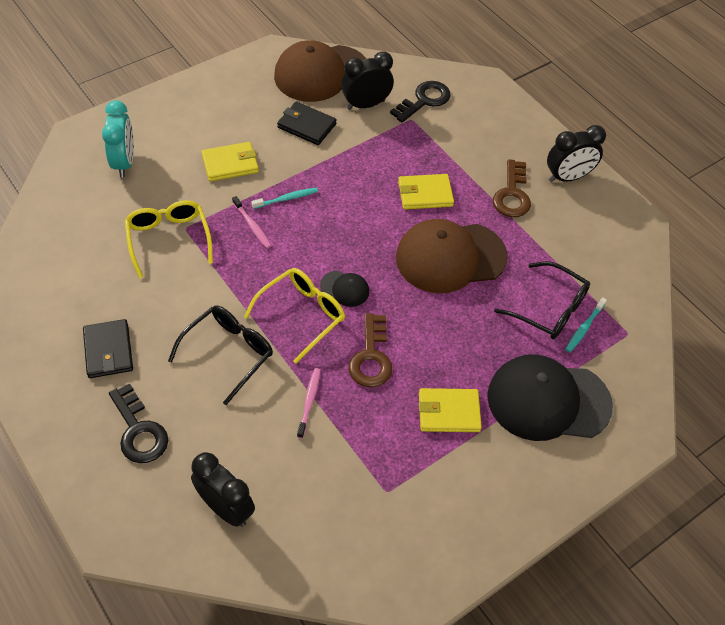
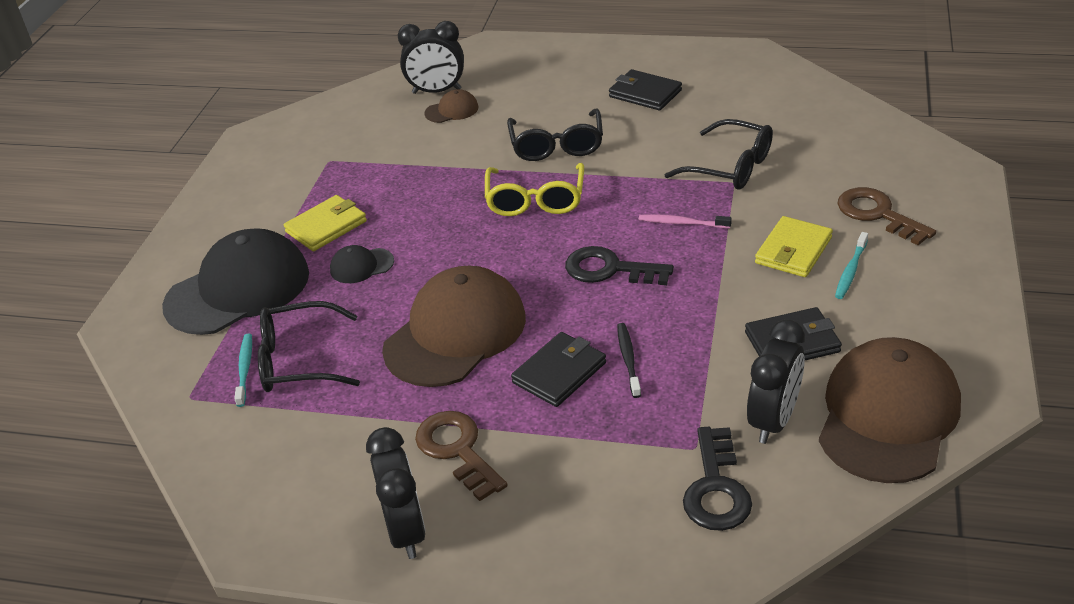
camera: 145 degrees right, 15 degrees down
(124, 162) = (879, 183): turquoise clock -> none
(139, 430) = (552, 81): black key -> black key (610, 269)
(168, 239) = (730, 167): yellow glasses -> black glasses
(244, 467) = (452, 110): none -> brown cap
(286, 199) = (690, 264): turquoise toothbrush -> turquoise toothbrush (850, 271)
(309, 402) = (452, 163): pink toothbrush -> none
(345, 288) = (525, 240): black cap -> black cap (361, 266)
(371, 357) = (437, 215): brown key -> brown key (878, 214)
(386, 175) = (628, 359): none -> black toothbrush
(425, 194) = (559, 372): yellow wallet -> black wallet
(567, 177) = (406, 531): black clock -> black clock turned 135 degrees clockwise

